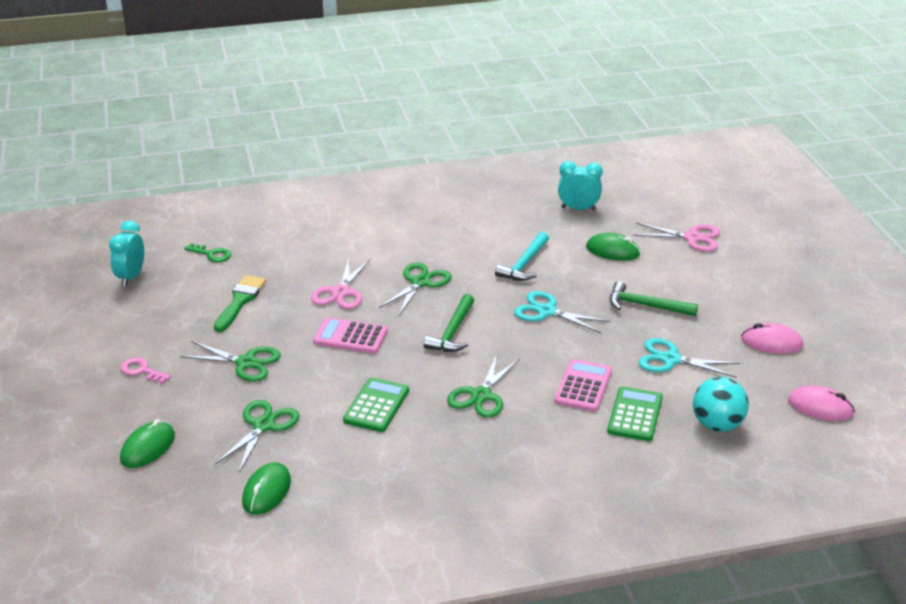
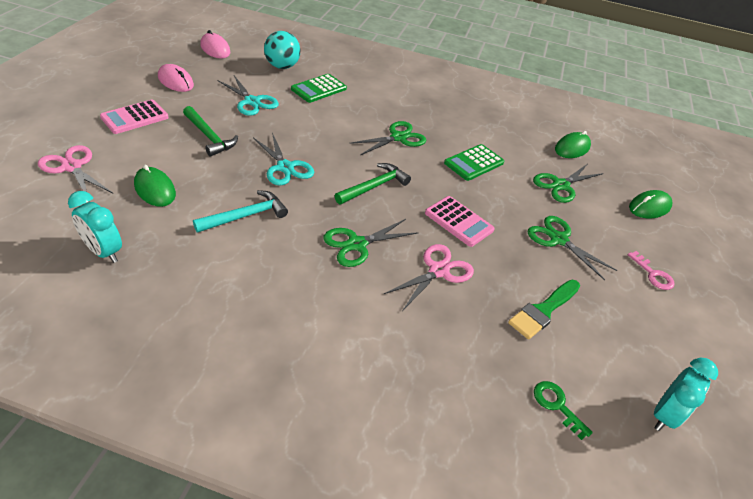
camera: 155 degrees left, 10 degrees up
(583, 386) = (328, 114): pink calculator -> pink calculator (135, 117)

